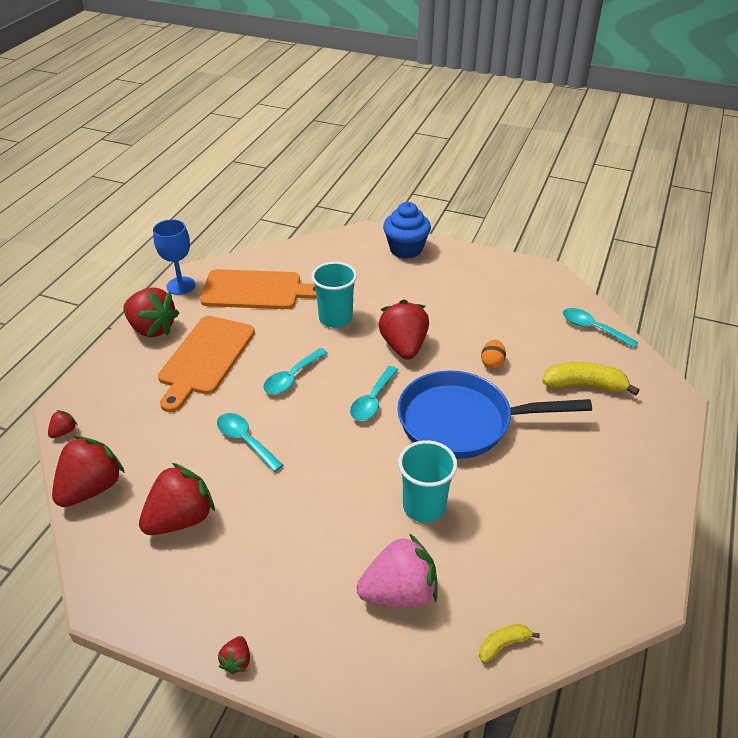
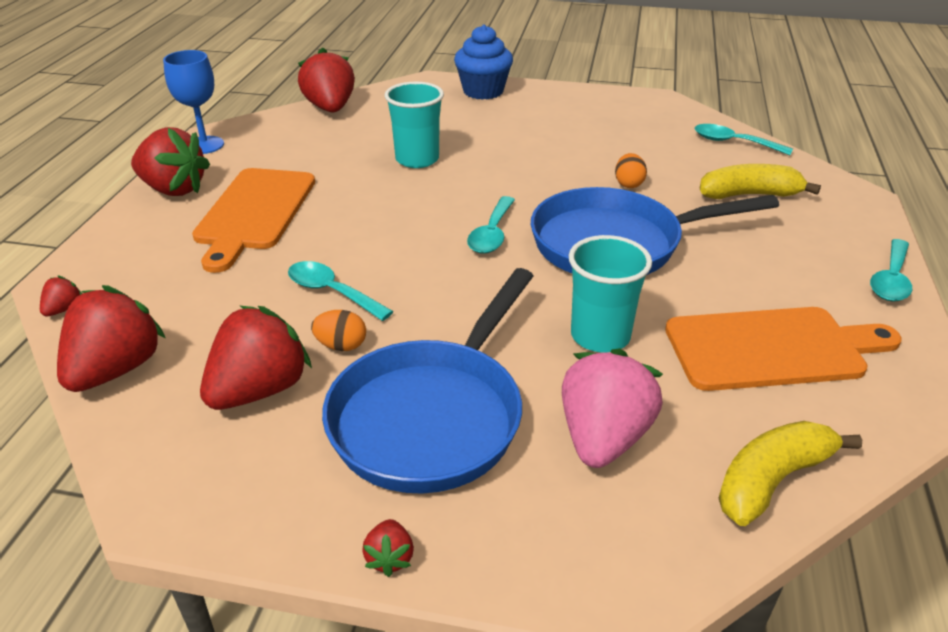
camera: 10 degrees left, 5 degrees down
(242, 489) = (341, 346): none -> orange egg
(256, 290) = (307, 142): orange cutting board -> orange cutting board (772, 348)
(289, 557) = (433, 416): none -> blue pan
(292, 377) = (377, 221): turquoise spoon -> turquoise spoon (891, 279)
(399, 593) = (603, 438): pink strawberry -> pink strawberry turned 45 degrees counterclockwise
(404, 346) = (513, 178): red strawberry -> red strawberry (330, 108)
(503, 645) = (772, 480): yellow banana -> yellow banana, size x1.87

